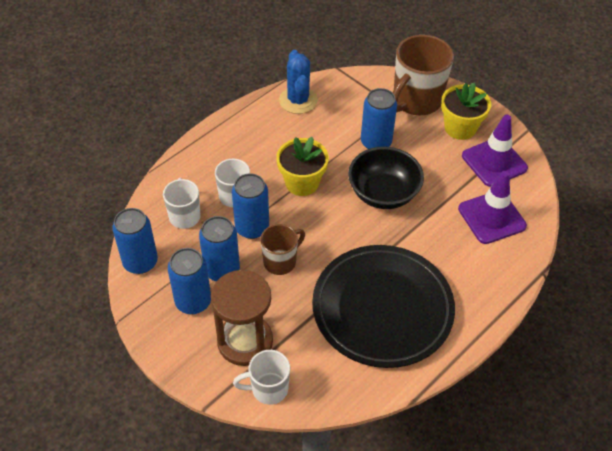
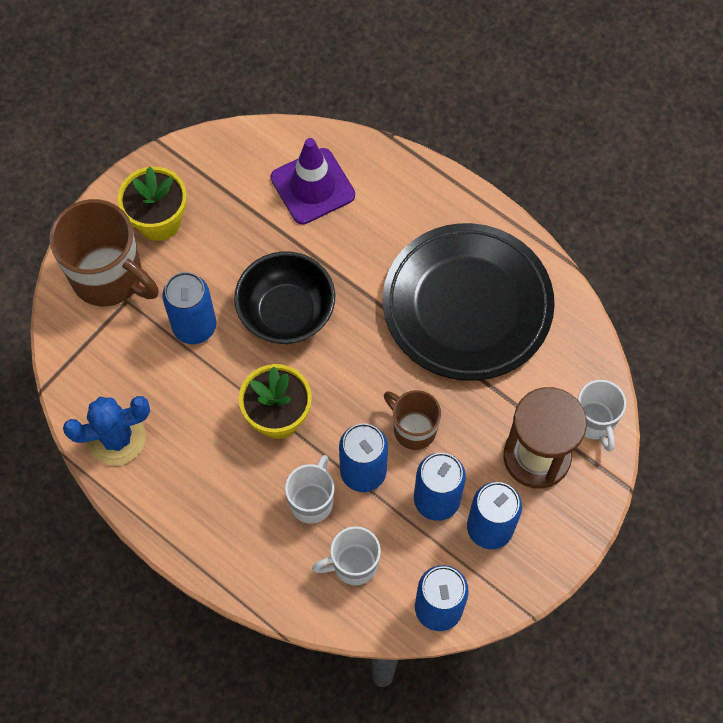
camera: 95 degrees left, 15 degrees up
(494, 162) = (219, 181): purple traffic cone -> none

